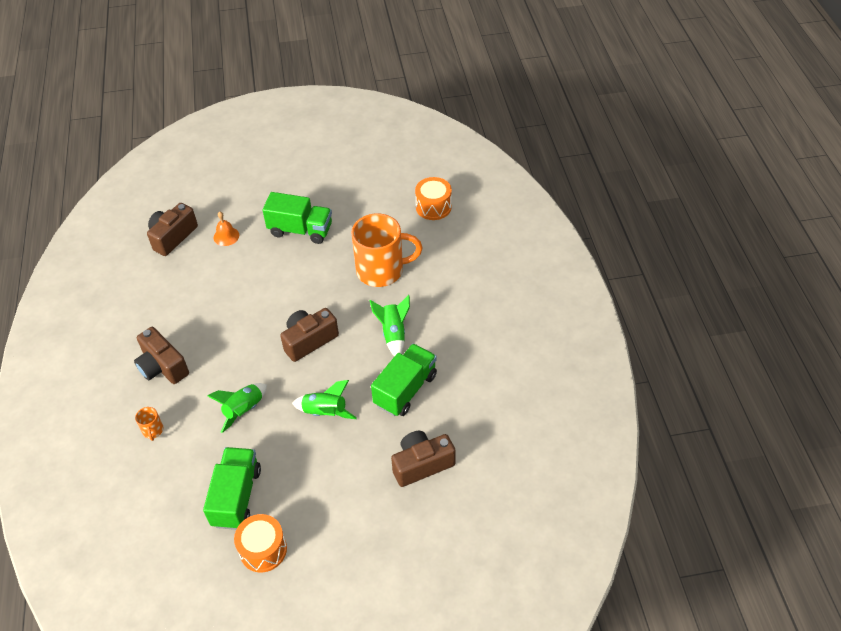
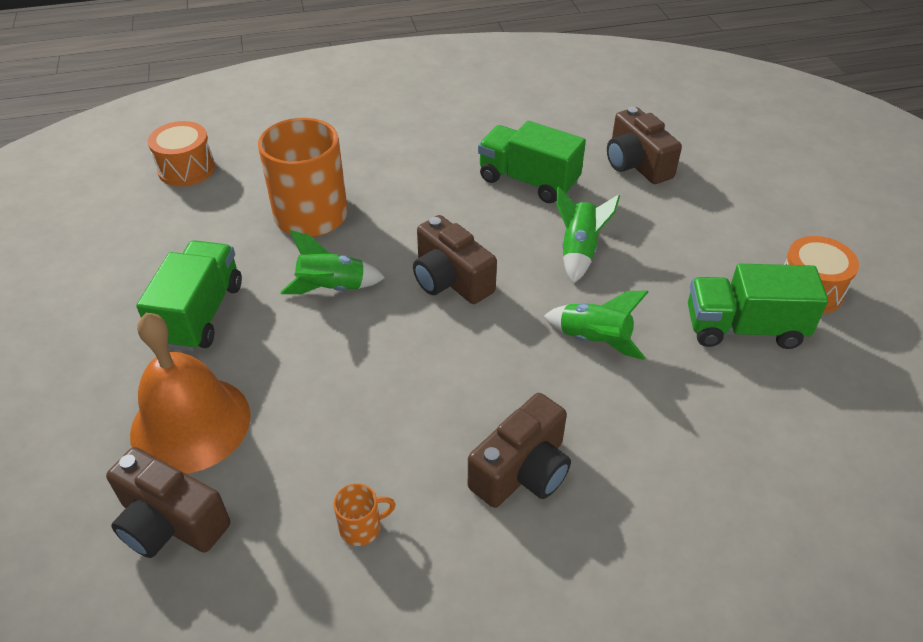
camera: 95 degrees left, 5 degrees down
(153, 430) = (661, 458): orange mug -> orange mug (362, 527)
(226, 236) = (190, 423): orange bell -> orange bell, size x2.21
(393, 334) = (434, 196): green rocket -> green rocket (332, 288)

